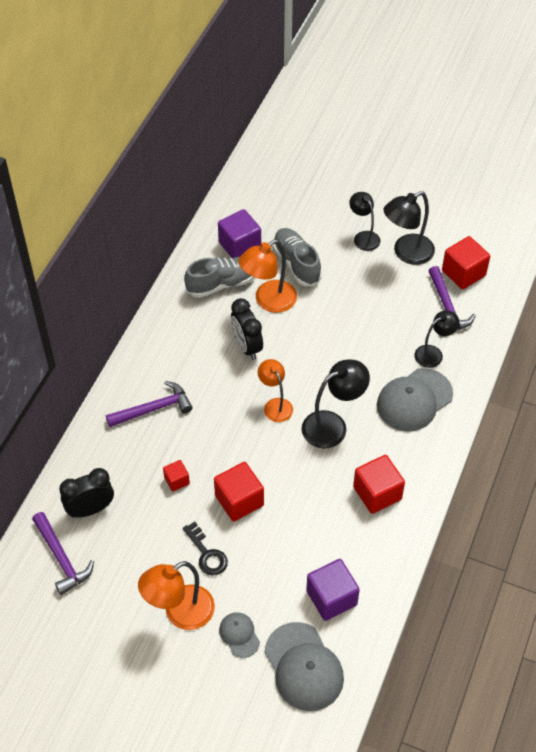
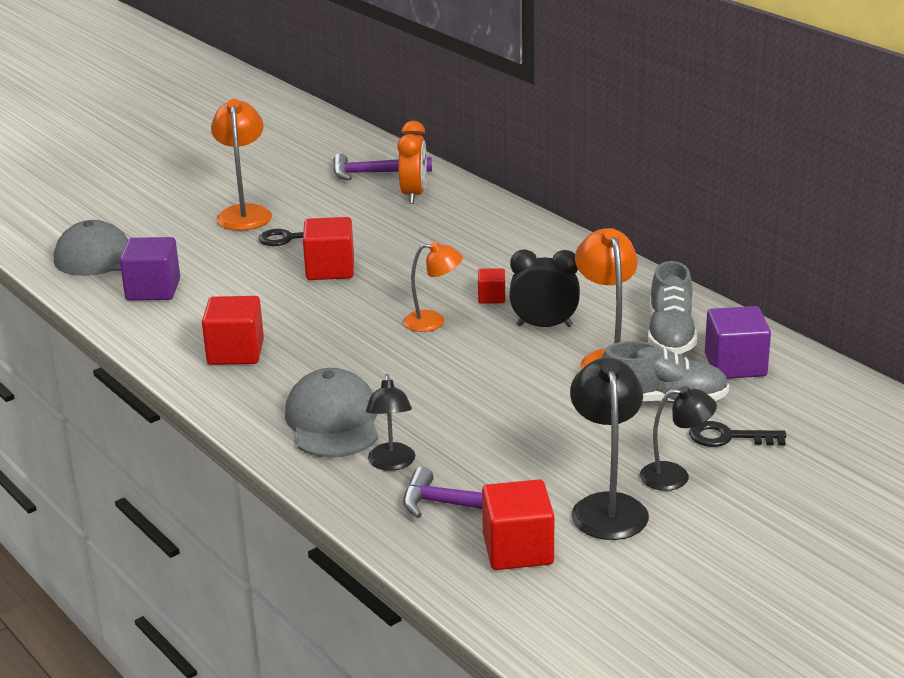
camera: 120 degrees right, 25 degrees down
(90, 509) = (414, 195): black clock -> orange clock
(153, 409) = (507, 249): purple hammer -> none
(177, 480) = (396, 242): red cube -> red cube (491, 297)
(239, 635) = (183, 235): grey cap -> none
(314, 227) = (729, 437): none -> black key
(332, 425) = (362, 351): black lamp -> none

